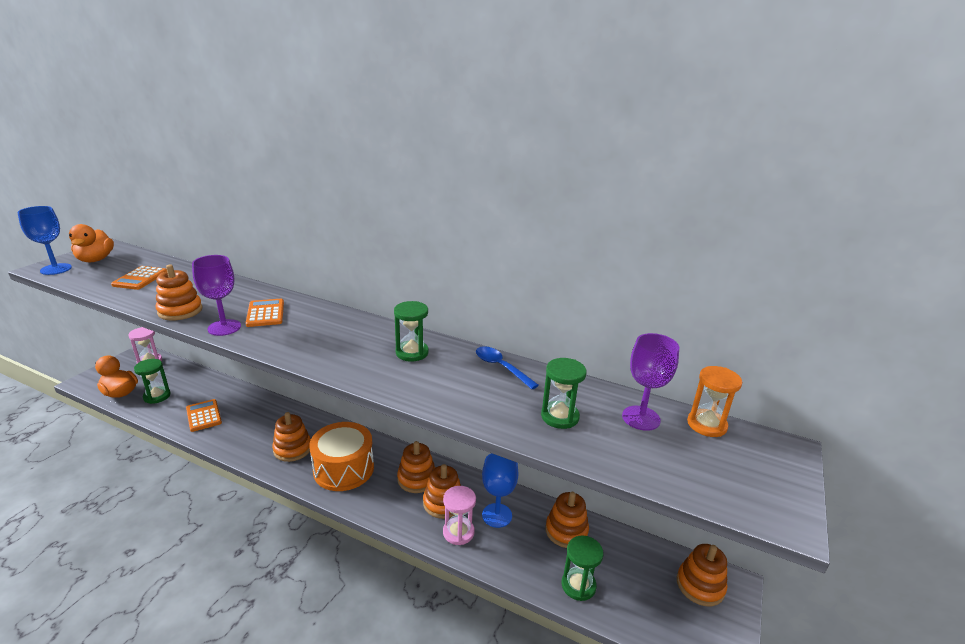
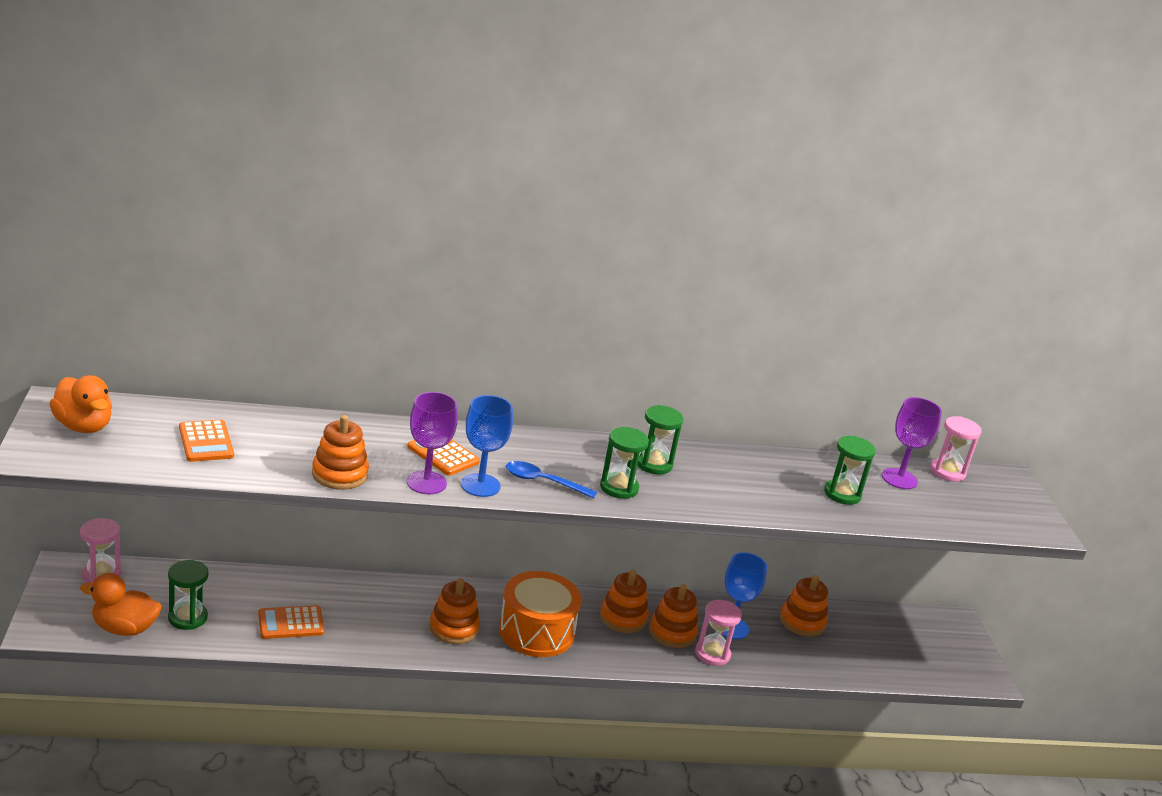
camera: 35 degrees left, 0 degrees up
(56, 269) = (55, 453): blue goblet -> blue goblet (480, 485)
(204, 416) = (291, 623): orange calculator -> orange calculator turned 45 degrees counterclockwise
(501, 367) = (748, 459): blue spoon -> blue spoon (543, 482)
(578, 585) = (848, 662): green hourglass -> green hourglass (619, 488)
(700, 585) = (936, 630): orange stacking toy -> none
(706, 425) = (947, 472): orange hourglass -> pink hourglass

